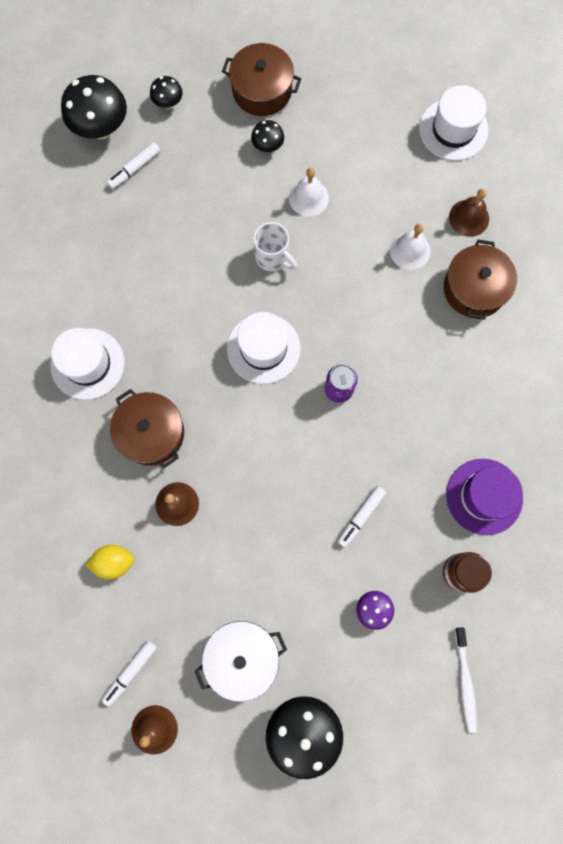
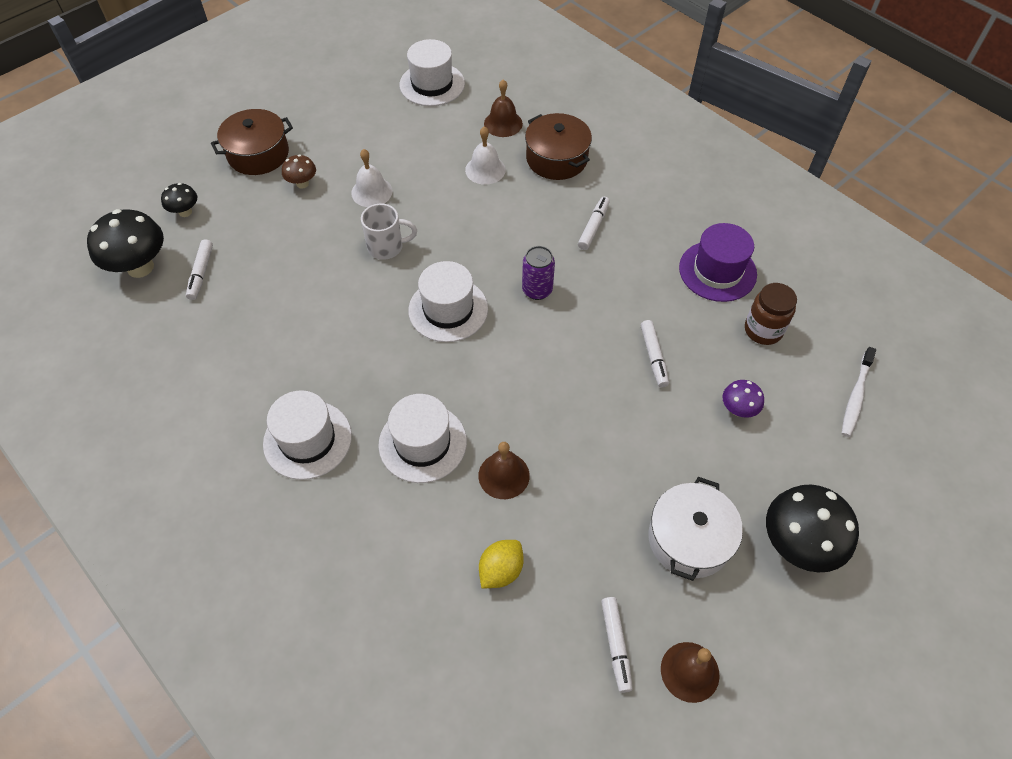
camera: 45 degrees left, 20 degrees down
(151, 433) = (422, 443): brown pot -> white hat
(268, 146) = (302, 183): black mushroom -> brown mushroom
(435, 375) = (593, 227): none -> white marker
(465, 681) = (856, 396): white toothbrush -> white toothbrush turned 75 degrees clockwise

